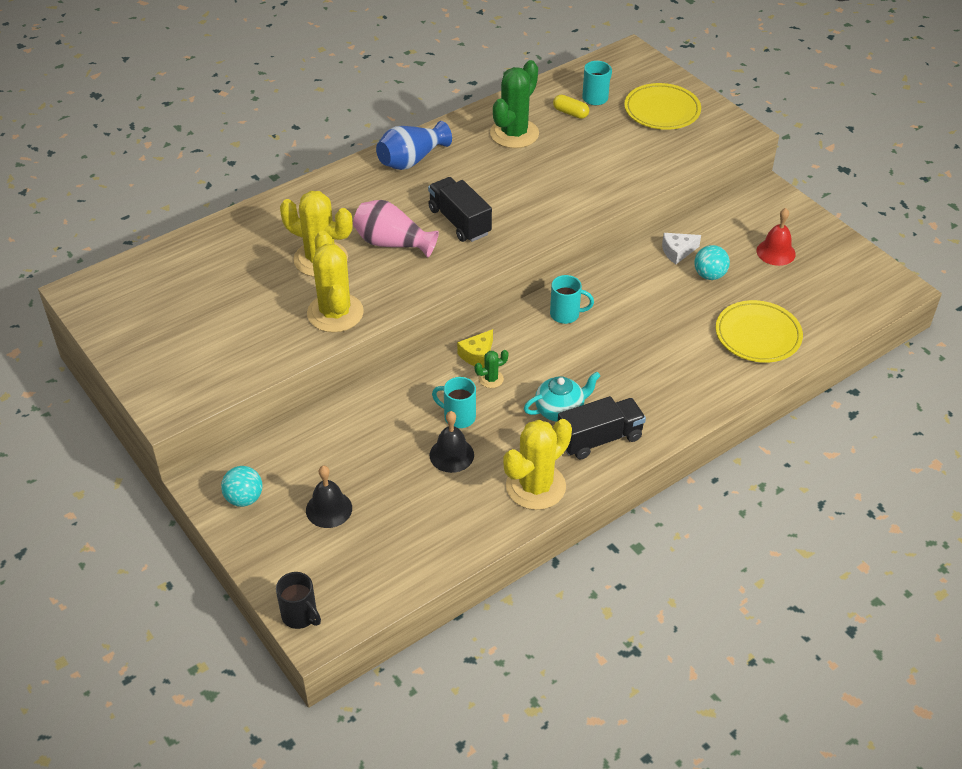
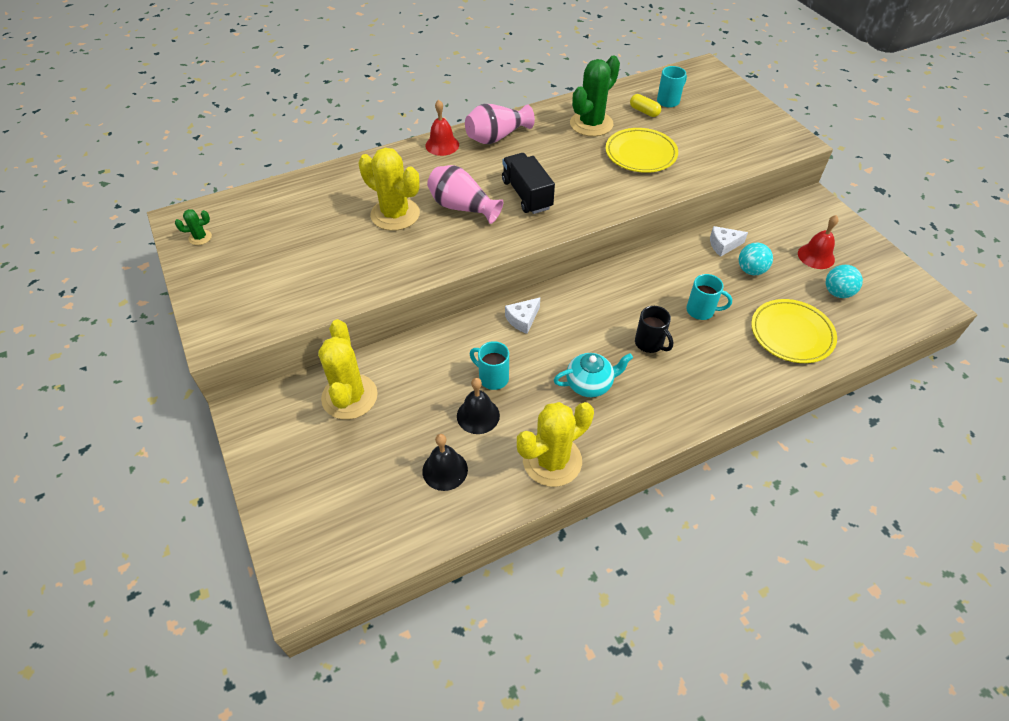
camera: 10 degrees right, 5 degrees up
(244, 498) = (275, 432): turquoise ball -> turquoise ball (837, 292)
(300, 615) = (291, 568): black mug -> black mug (650, 343)
(329, 509) = (349, 455): black bell -> black bell (445, 470)
(335, 313) = (394, 265): yellow cactus -> yellow cactus (349, 397)
(352, 176) = (442, 145): none -> red bell
(411, 160) = (496, 137): blue vase -> pink vase
(477, 355) = (522, 319): yellow cheese -> white cheese
(491, 379) = (530, 344): green cactus -> green cactus (200, 237)
(566, 314) = (611, 291): turquoise mug -> turquoise mug (701, 311)
(599, 439) = (623, 419): black truck -> none
(662, 110) = (726, 117): yellow plate -> yellow plate (640, 154)

